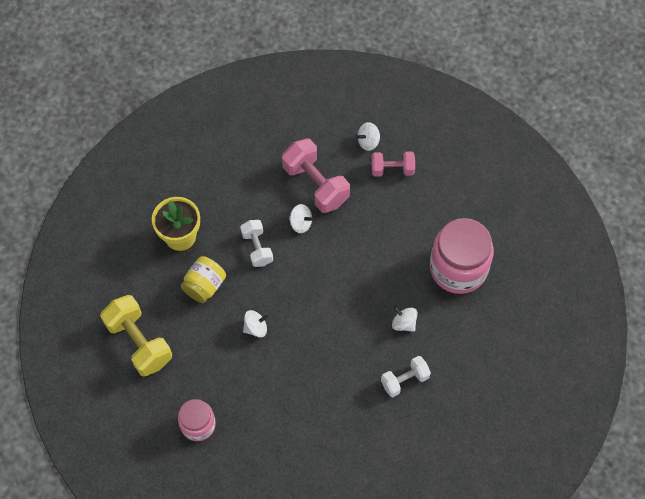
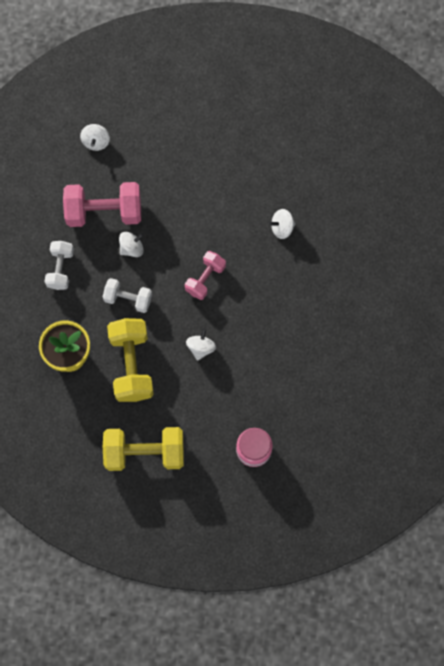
camera: 55 degrees left, 10 degrees up
(204, 286) = (131, 365): yellow jar -> yellow dumbbell
(392, 169) = (137, 140): pink dumbbell -> pink dumbbell (205, 279)
(404, 380) = (331, 261): white dumbbell -> white dumbbell (60, 269)
(458, 268) = (265, 152): pink jar -> none

